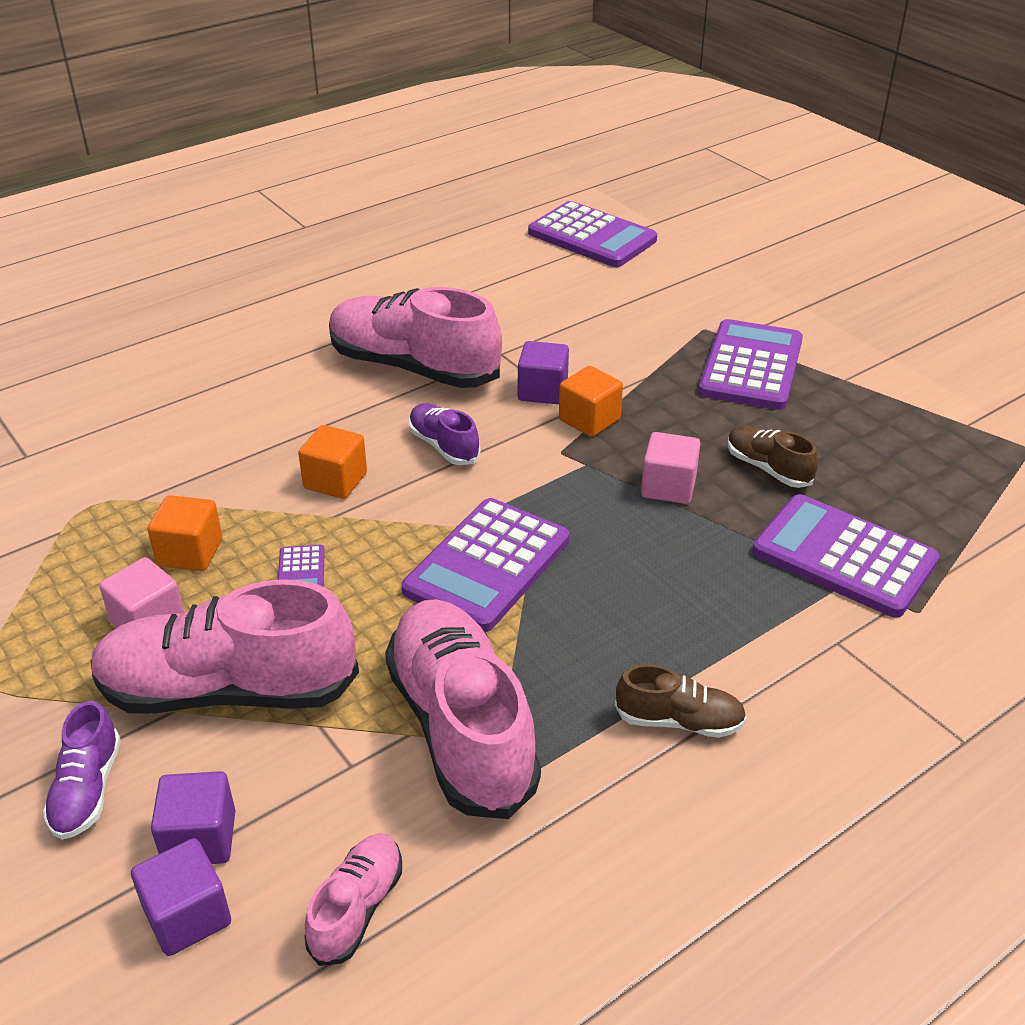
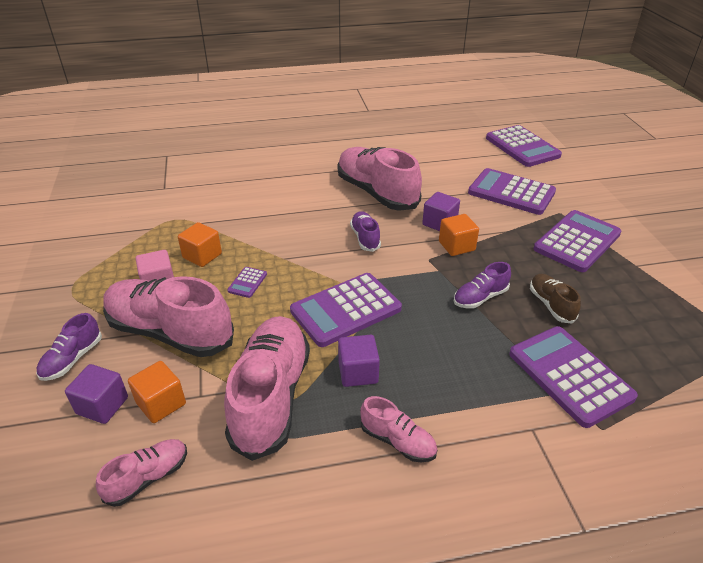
camera: 25 degrees right, 0 degrees up
(187, 916) = (68, 445): purple cube -> purple cube (358, 372)
(335, 481) = (297, 240): orange cube -> orange cube (161, 403)
(618, 315) = (511, 192): none -> purple calculator
(668, 487) = (480, 297): pink cube -> purple shoe
(679, 721) = (398, 441): brown shoe -> pink shoe

